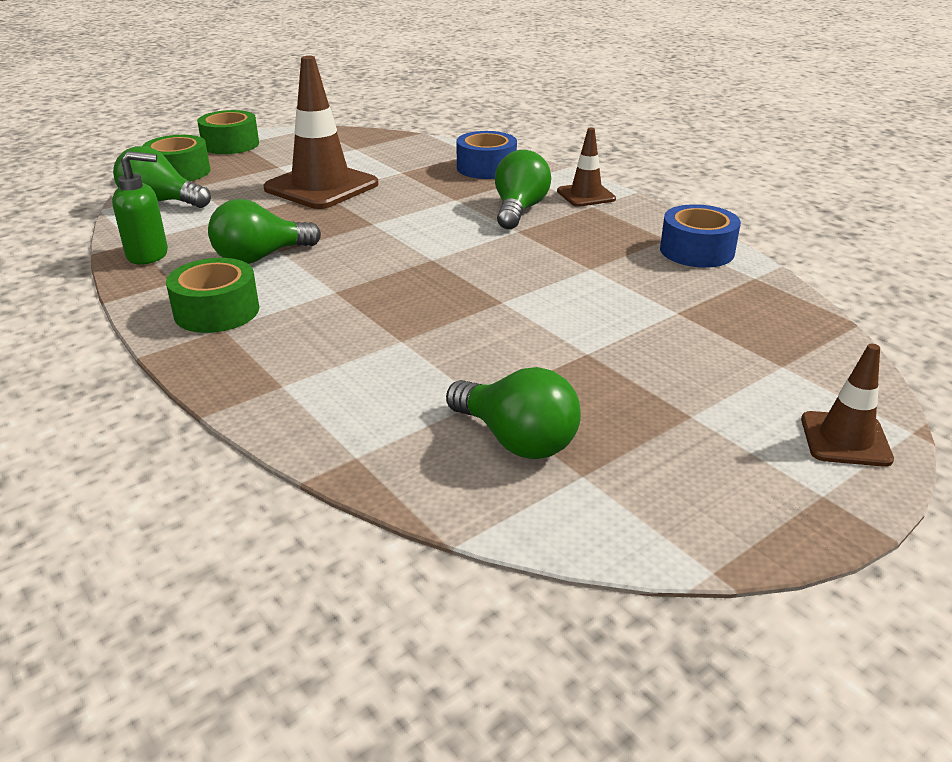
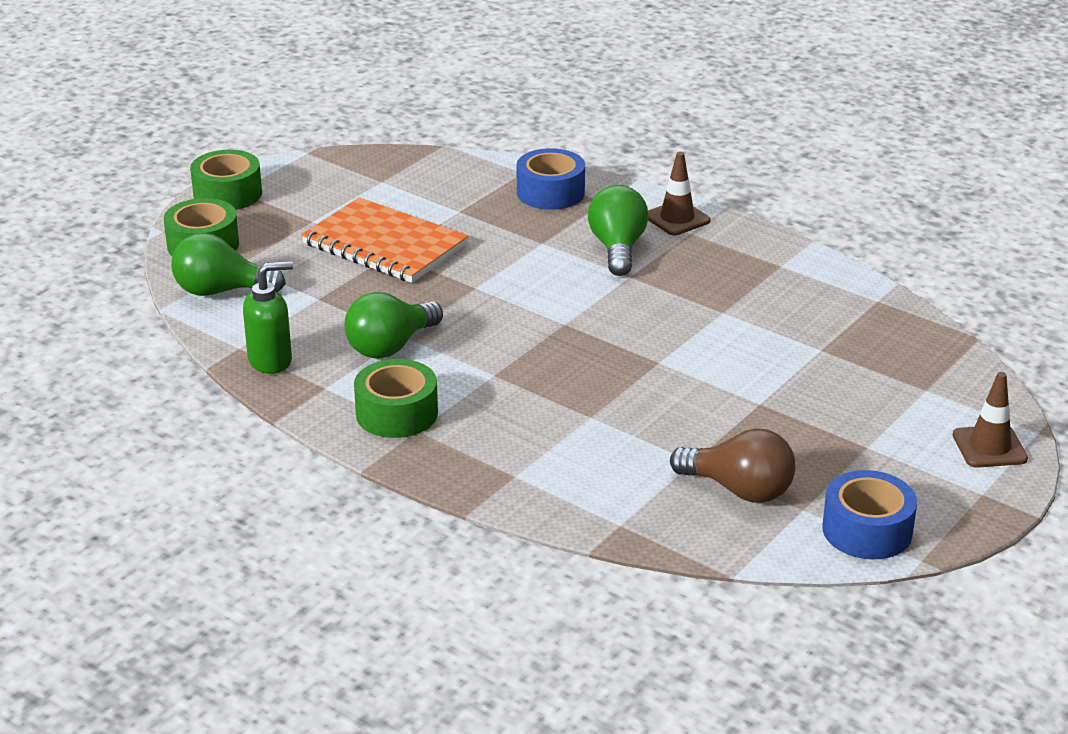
camera: 15 degrees left, 0 degrees up
(321, 186) = (385, 244): brown traffic cone -> orange notebook
(516, 440) = (739, 490): green light bulb -> brown light bulb
(697, 251) = (815, 276): blue tape -> blue tape (867, 530)

